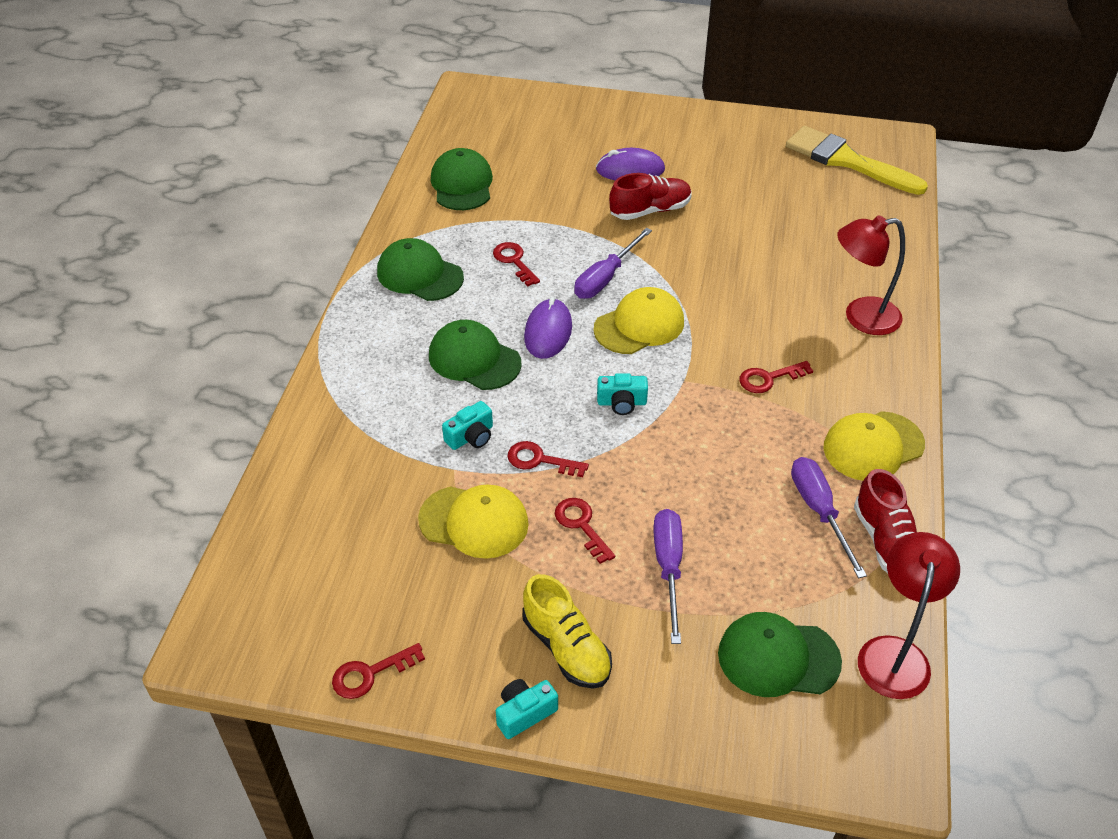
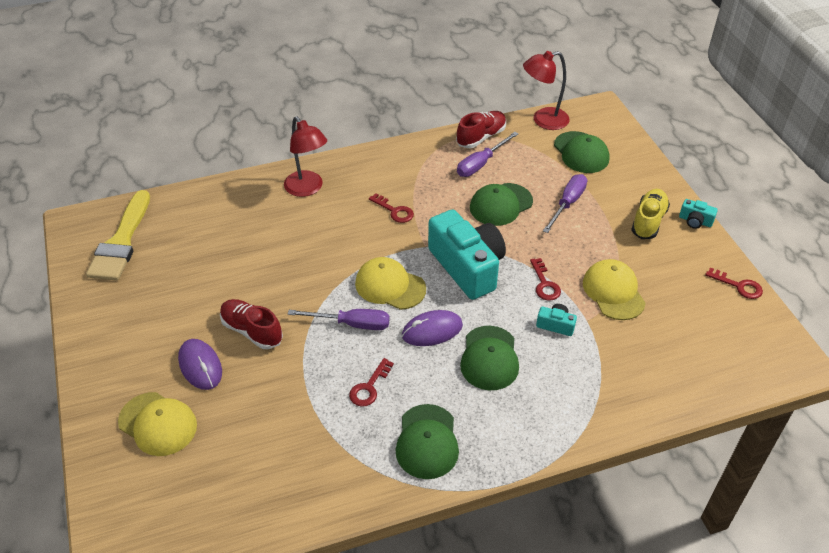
camera: 120 degrees left, 0 degrees up
(462, 184) = (287, 479): green cap -> green cap (501, 204)
(581, 525) = (573, 246): red key -> none
(621, 402) = (467, 267): turquoise camera -> turquoise camera, size x2.42
(668, 568) = (567, 204): purple screwdriver -> purple screwdriver turned 150 degrees clockwise
(873, 446) = (417, 157): yellow cap -> yellow cap (158, 424)

